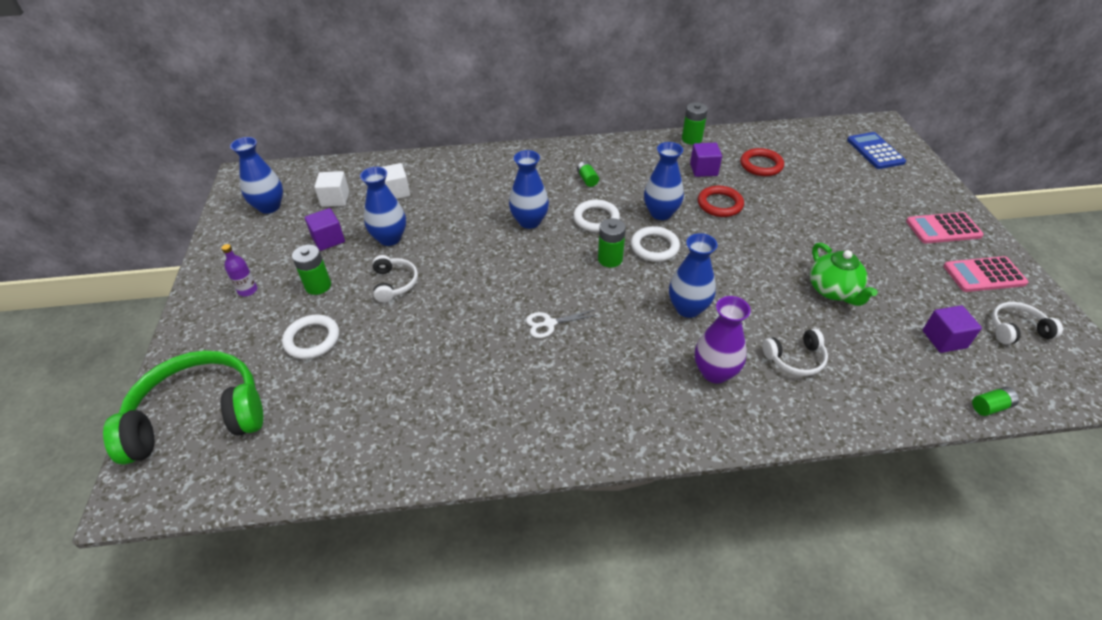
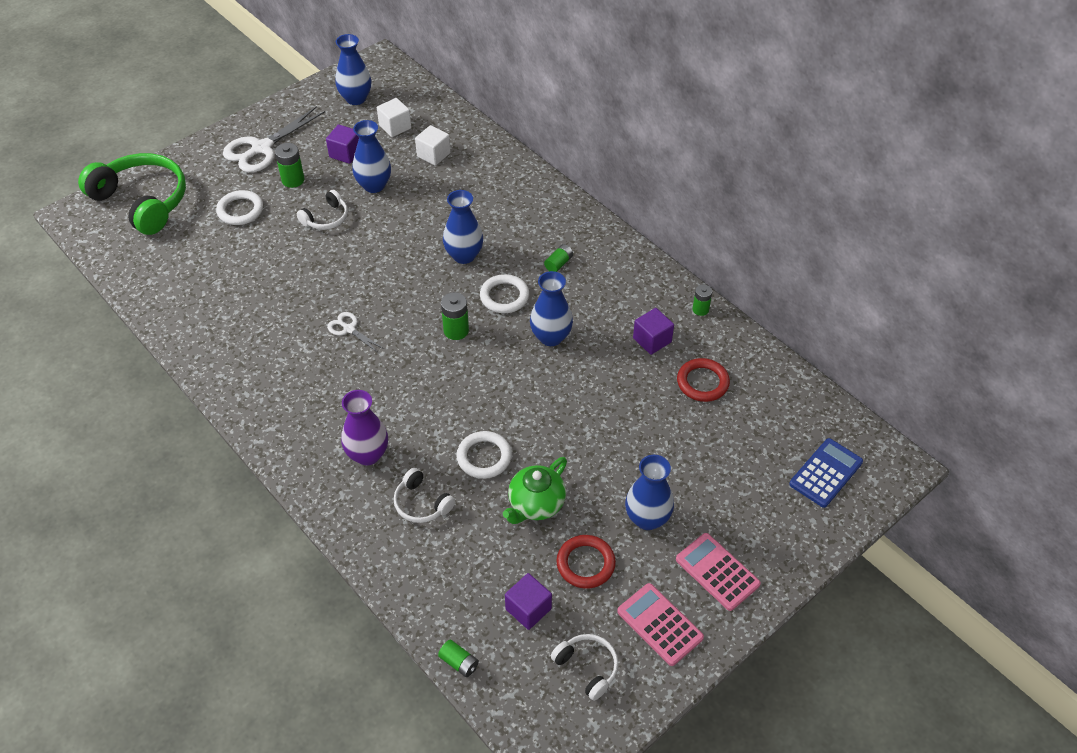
camera: 55 degrees right, 5 degrees up
(248, 290) = (262, 148): purple bottle -> white scissors
(654, 247) = (497, 353): white ring -> white ring (484, 457)
(688, 308) = (432, 408): blue vase -> blue vase (647, 518)
(691, 139) = (700, 309): green battery -> green battery, size x0.66
(720, 204) = (602, 374): red ring -> red ring (585, 564)

